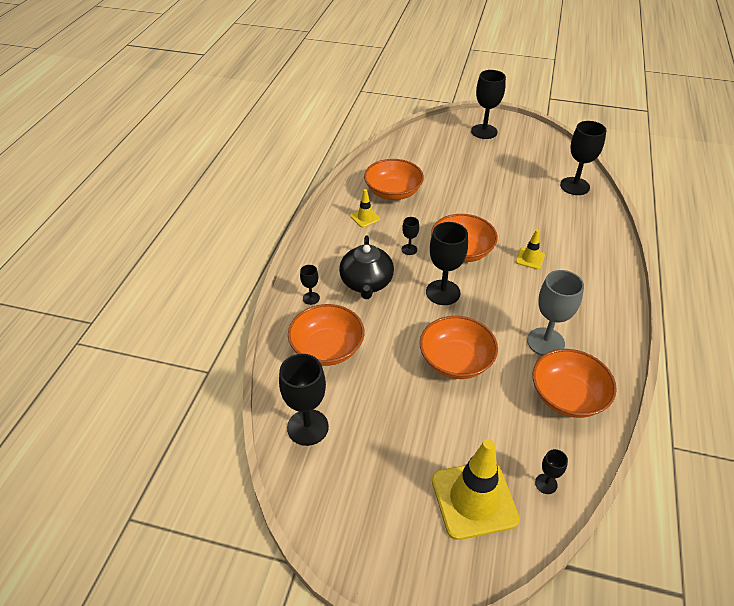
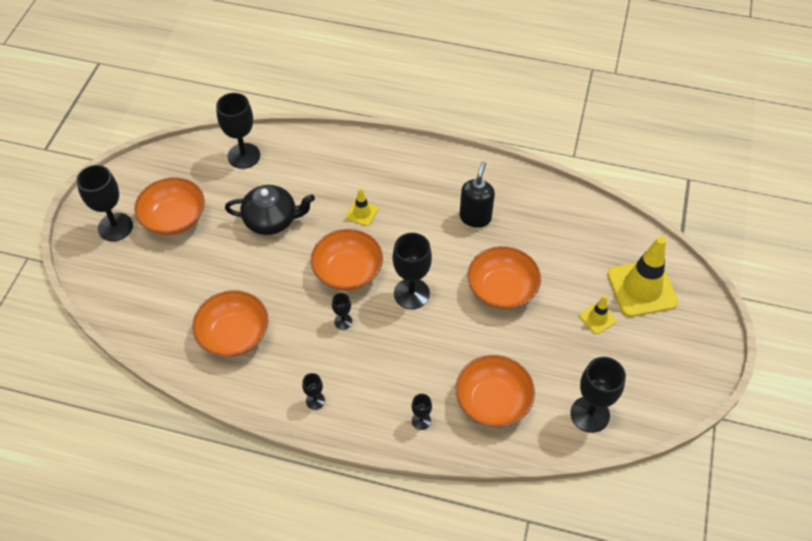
camera: 90 degrees left, 10 degrees up
(365, 218) = (282, 366): yellow traffic cone -> yellow traffic cone (597, 318)
(366, 283) = (397, 365): black teapot -> black teapot (272, 220)
(545, 342) = (475, 217): grey goblet -> black soap dispenser
(546, 484) = (620, 239): black goblet -> black goblet (315, 400)
(567, 396) = (535, 211): orange bowl -> orange bowl (174, 218)

